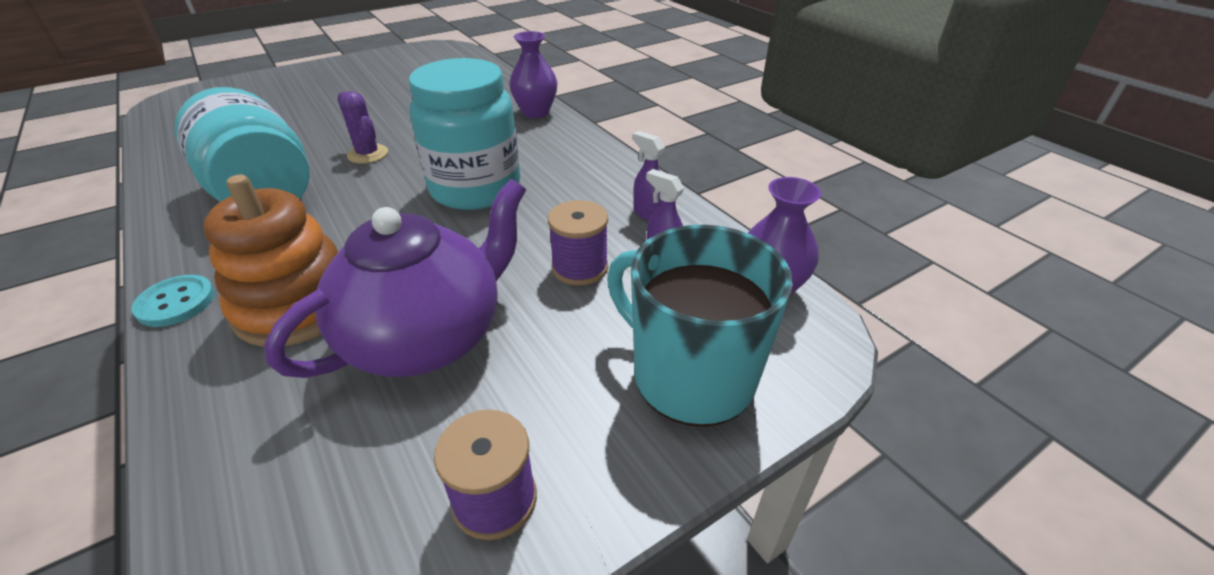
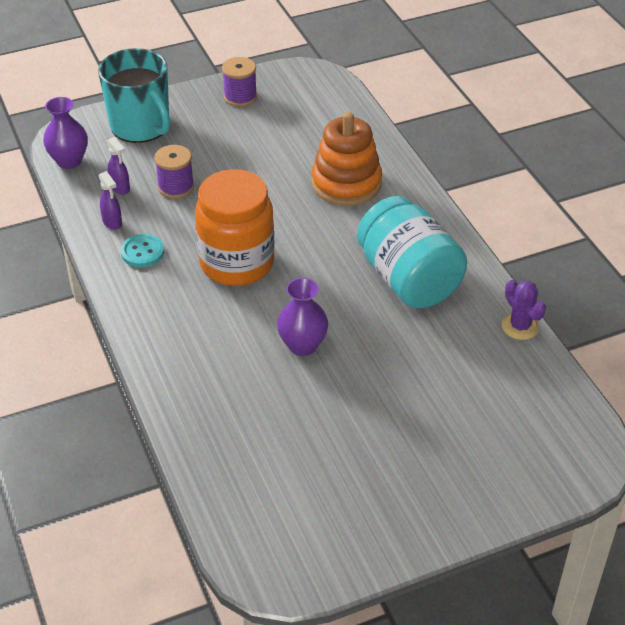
camera: 170 degrees left, 5 degrees up
(176, 302) = (419, 193): turquoise button -> turquoise button (142, 252)
(368, 154) = (333, 319): purple cactus -> purple cactus (520, 326)
(427, 337) = (269, 158): purple teapot -> none
(475, 188) = (237, 263): turquoise jar -> orange jar
(536, 112) = (164, 368): purple vase -> purple vase (302, 345)

